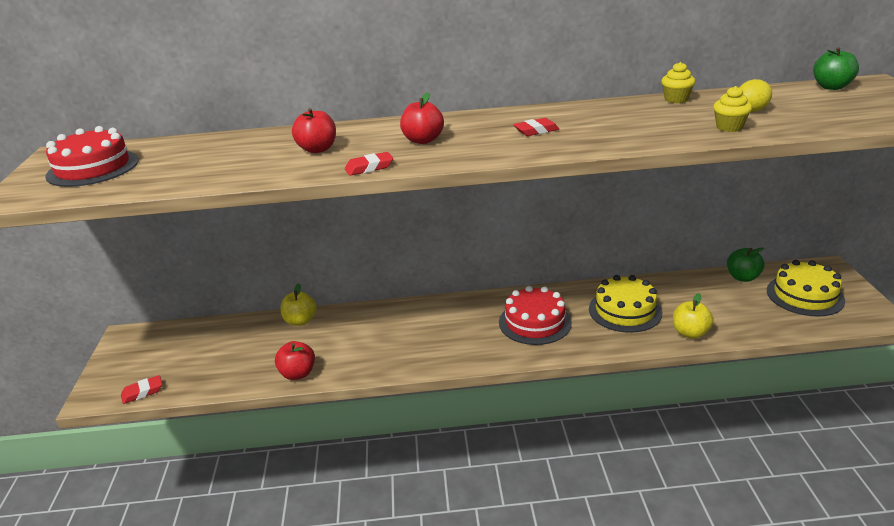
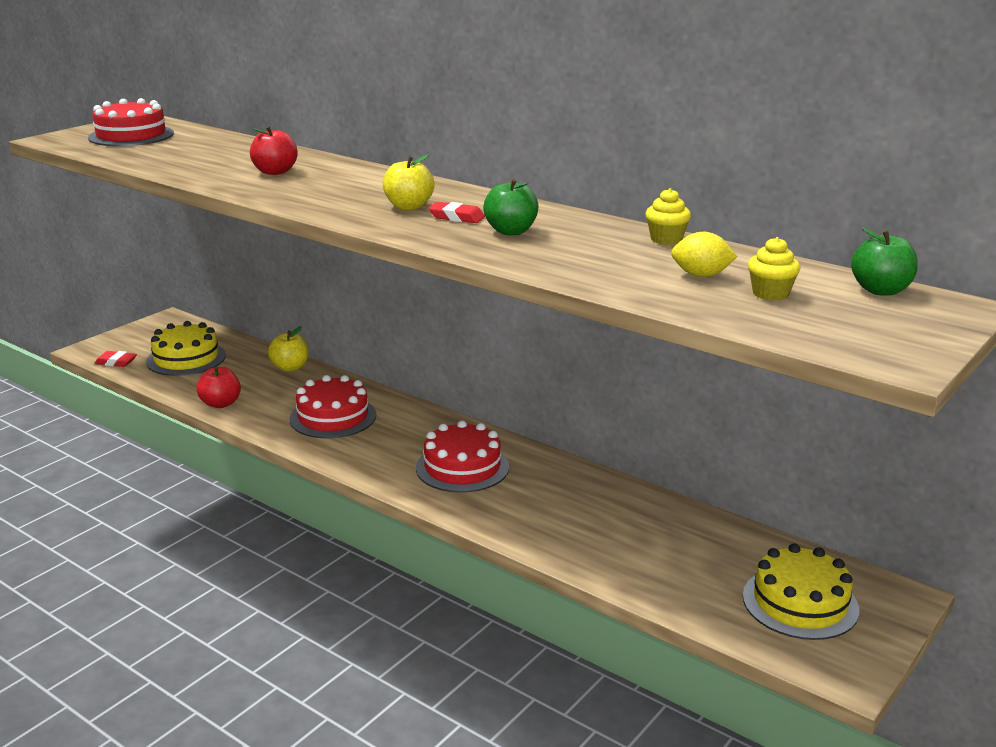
camera: 40 degrees right, 5 degrees down
(369, 168) = (266, 197): red eraser -> none
(397, 337) = (333, 417): none -> red cake
(423, 140) = (357, 192): red apple -> none
(625, 311) = (565, 504): yellow cake -> yellow cake (186, 358)
(690, 333) = (587, 558): yellow apple -> yellow apple (409, 207)
(729, 127) = (624, 279): yellow cupcake -> yellow cupcake (770, 294)
(742, 277) = (764, 547): green apple -> green apple (511, 231)

